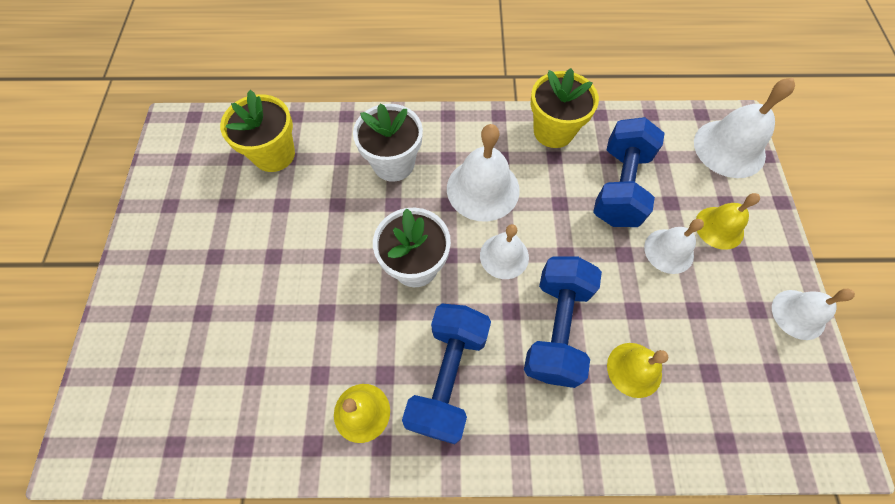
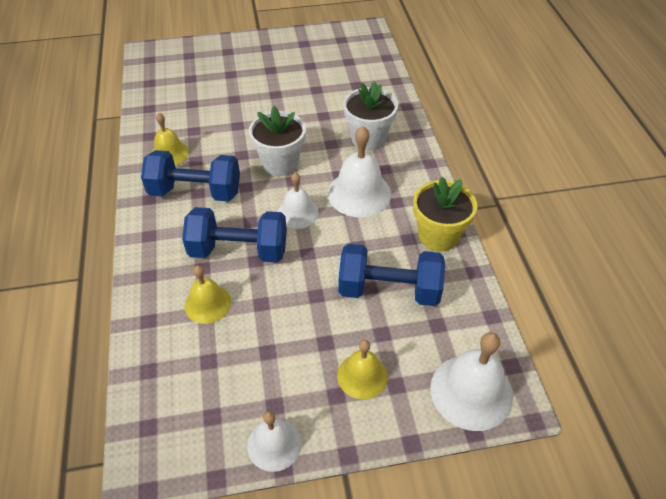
camera: 80 degrees right, 15 degrees down
(274, 154) = (357, 77): yellow flower pot -> none
(669, 251) = (326, 330): white bell -> none

